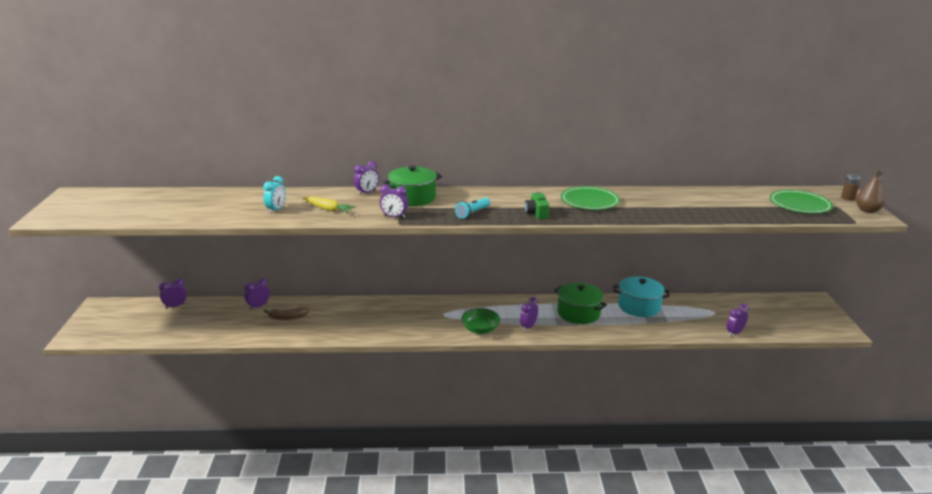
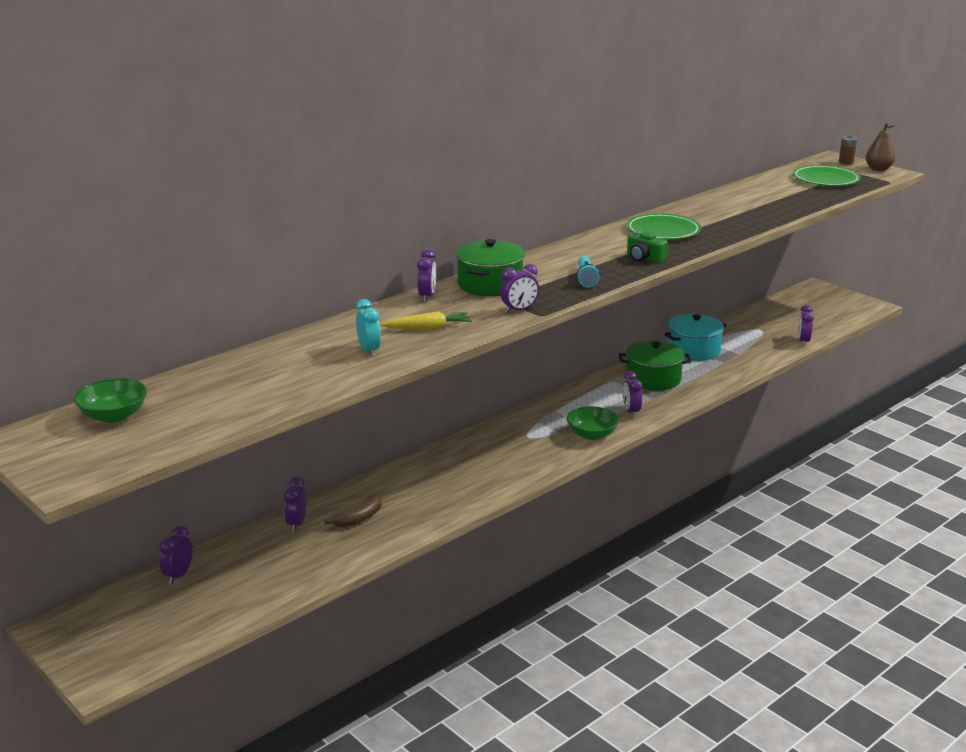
camera: 40 degrees left, 0 degrees up
(119, 198) = (113, 416): none -> green bowl

